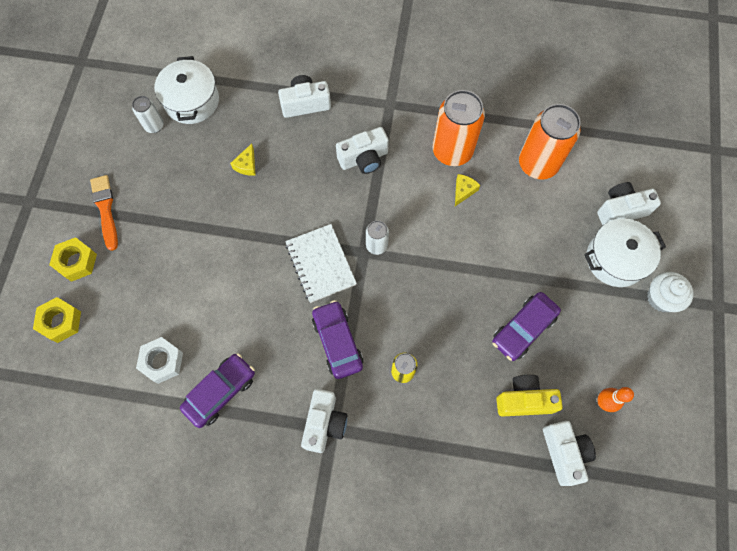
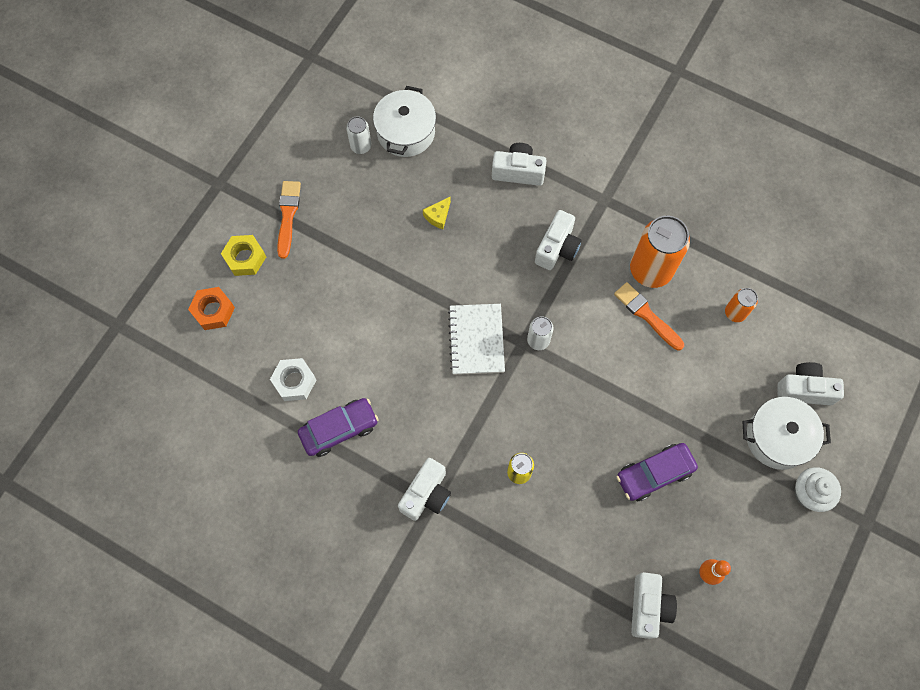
camera: 20 degrees right, 0 degrees up
(60, 322) = (213, 311): yellow nut -> orange nut
(337, 342) = (466, 422): purple car -> none
(364, 159) = (557, 248): white camera -> white camera turned 60 degrees counterclockwise
(463, 191) = (646, 315): yellow cheese -> orange brush
(524, 400) = (628, 542): yellow camera -> none
(537, 164) = (735, 313): orange can -> orange can, size x0.51

